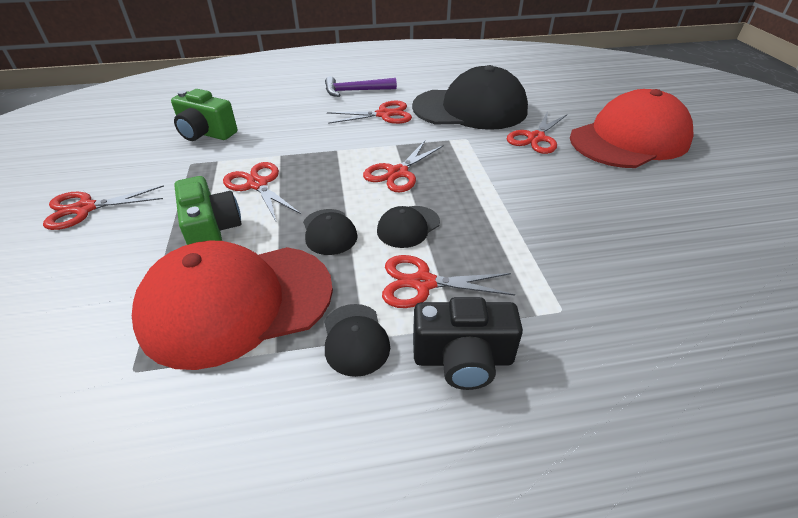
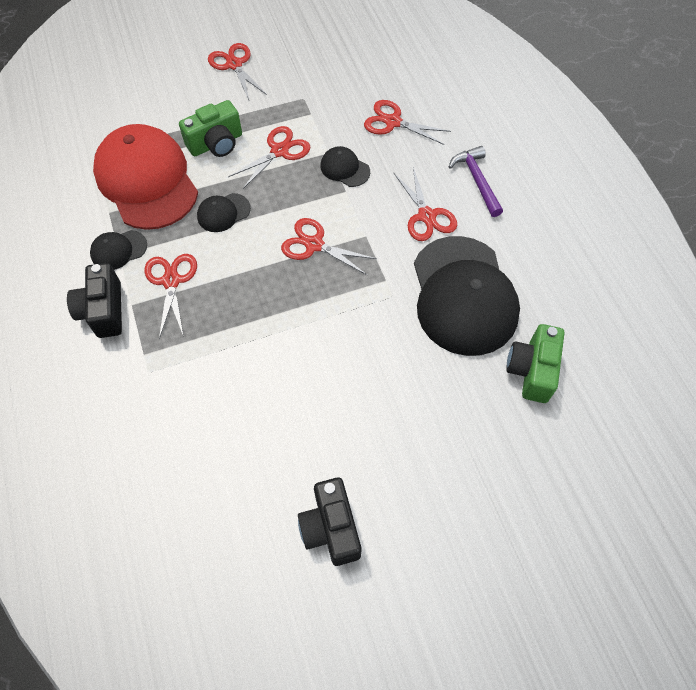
camera: 80 degrees right, 20 degrees up
(206, 133) = (354, 90): green camera -> green camera (531, 370)
(408, 227) = (235, 263): black cap -> black cap (344, 169)
(535, 138) = (408, 363): red scissors -> red scissors (392, 122)
(629, 139) = (428, 464): red cap -> none
(708, 189) = (331, 528): none -> black camera

